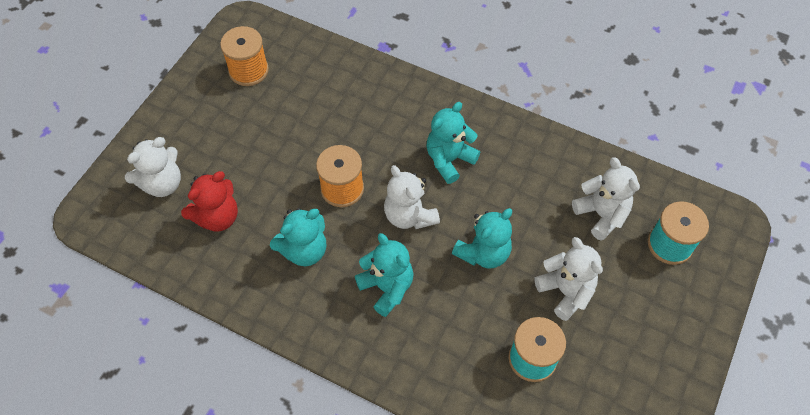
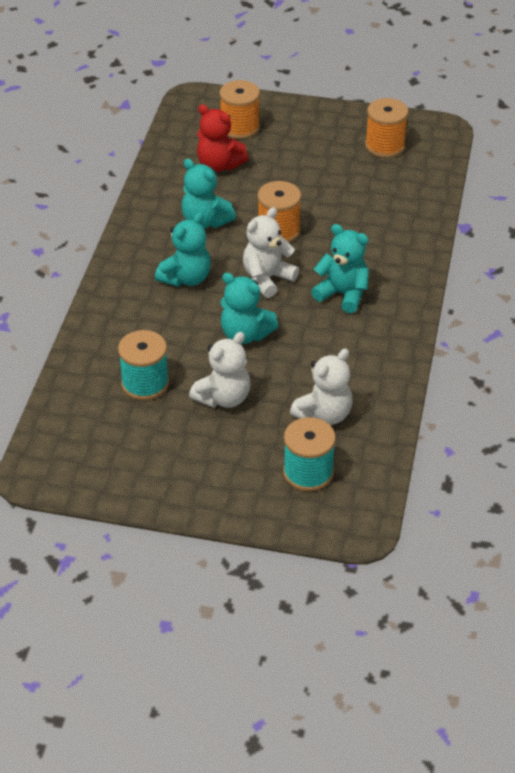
camera: 75 degrees right, 15 degrees down
(162, 183) = (240, 127): white teddy bear -> orange spool

